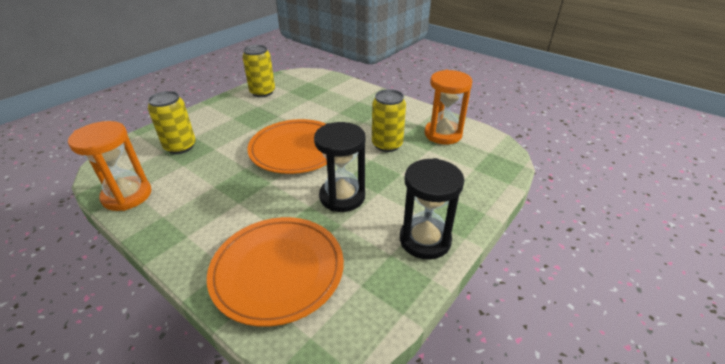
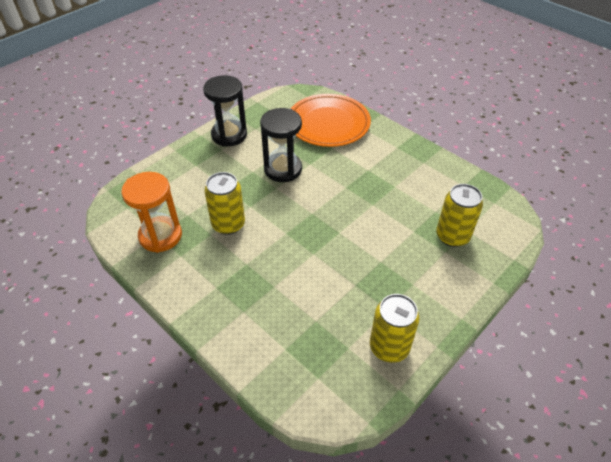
camera: 175 degrees left, 10 degrees up
(127, 195) = (465, 181): orange hourglass -> none
(296, 149) = (325, 224): orange plate -> none

